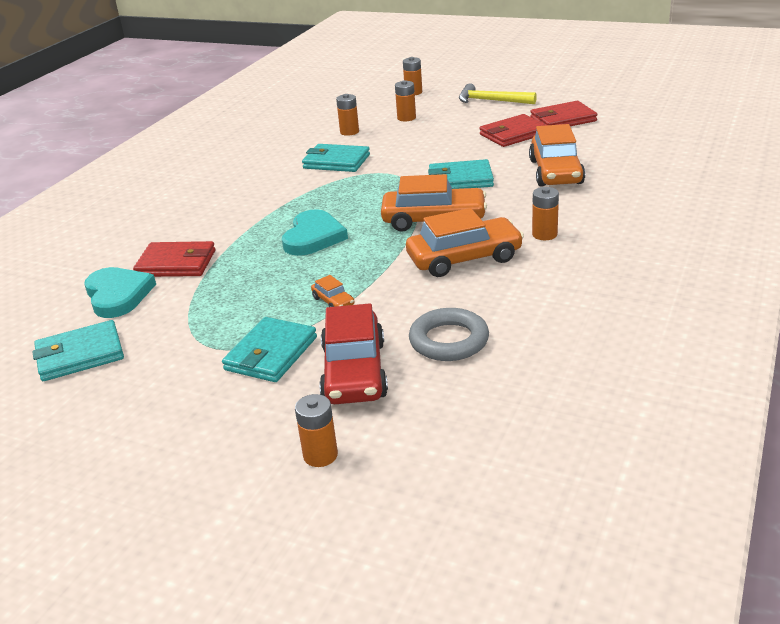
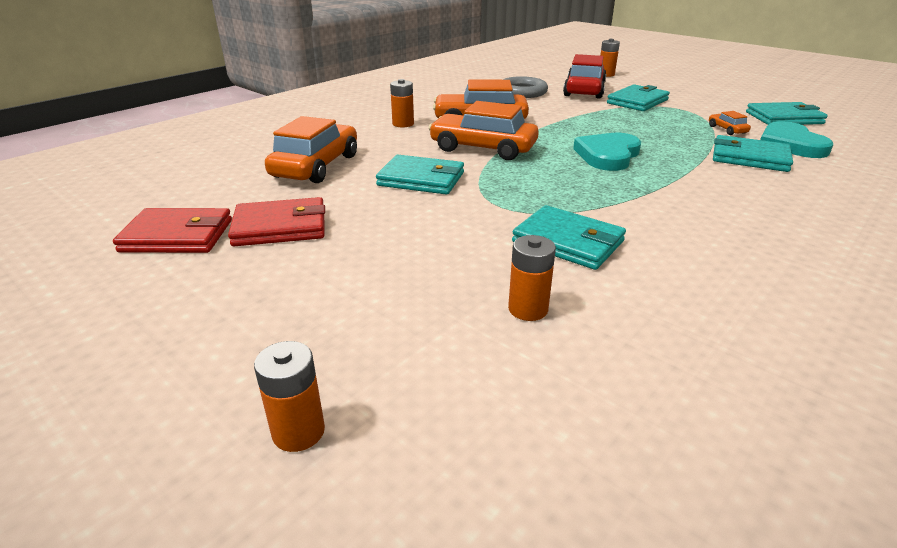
camera: 165 degrees left, 0 degrees up
(176, 263) = (749, 158): red wallet -> turquoise wallet
(333, 301) = (593, 115): orange car -> orange car (727, 130)
(406, 118) = (396, 319): orange battery -> none
(491, 101) = (195, 321): yellow hammer -> none

